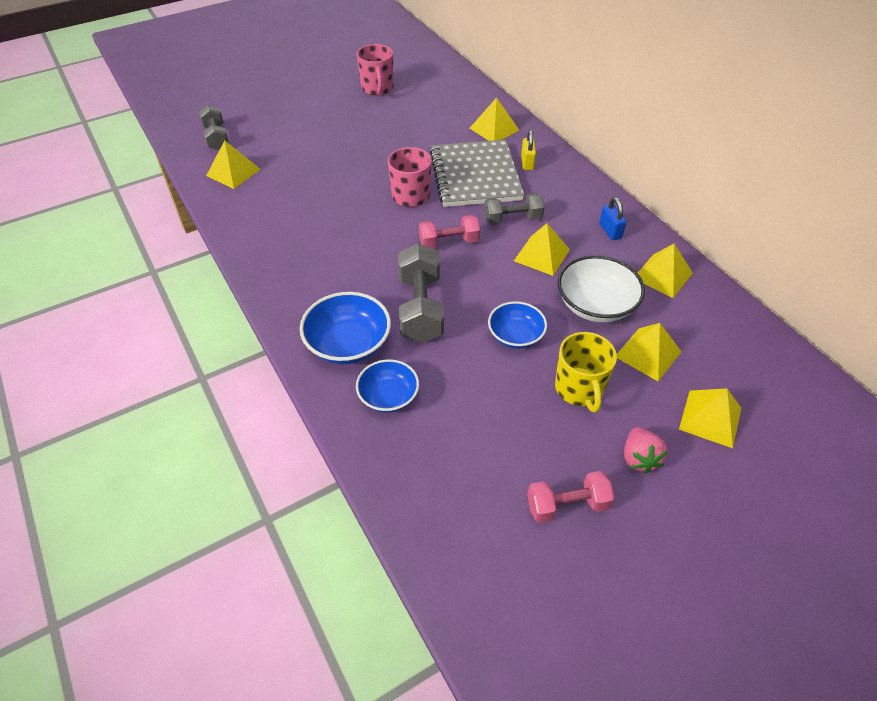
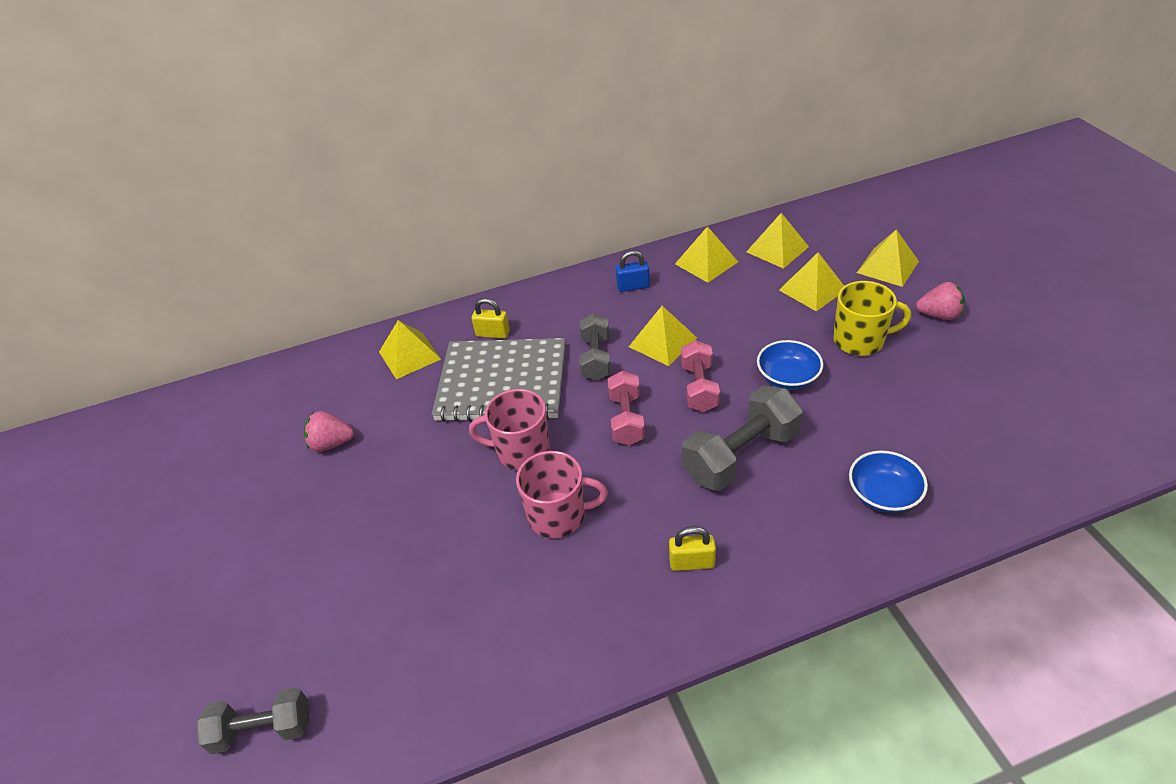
camera: 75 degrees left, 5 degrees down
(233, 172) = (384, 692): yellow pyramid -> yellow pyramid (777, 249)
(319, 287) = (692, 562): none -> yellow padlock
(348, 344) = (800, 532): blue bowl -> none
(377, 88) = (239, 475): pink mug -> pink mug (558, 515)
(406, 115) = (331, 443): none -> pink strawberry
(420, 308) = (740, 455): grey dumbbell -> grey dumbbell turned 45 degrees counterclockwise
(567, 505) = (1001, 368): pink dumbbell -> pink dumbbell (699, 387)
(595, 305) = (745, 313): white bowl -> none

